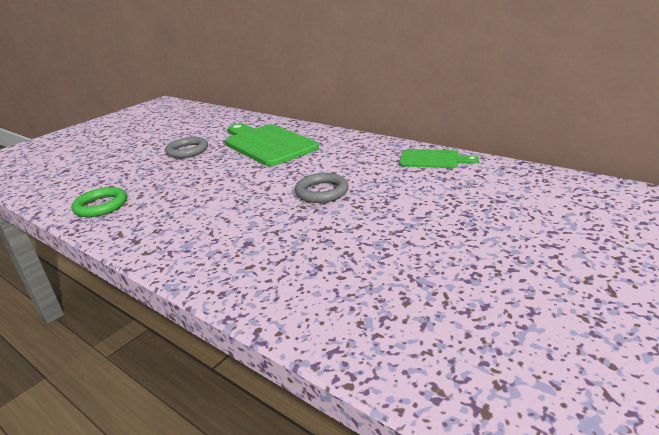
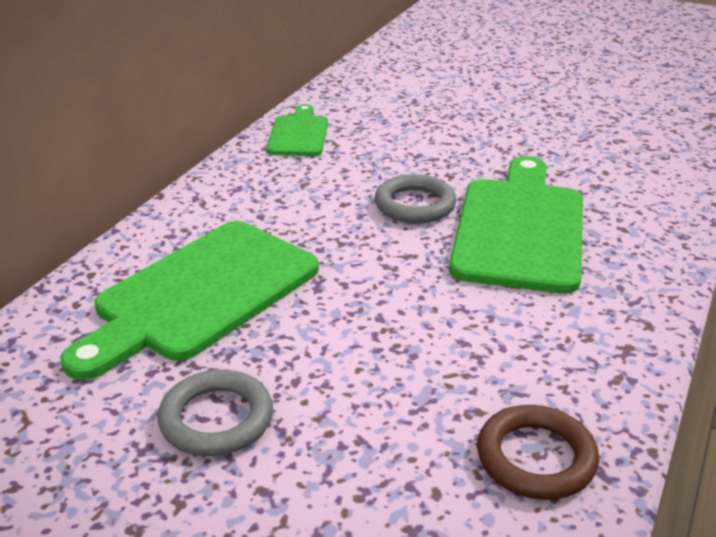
camera: 105 degrees left, 5 degrees up
(101, 206) = (536, 458): green ring -> brown ring
(274, 224) = (519, 228): none -> green cutting board

